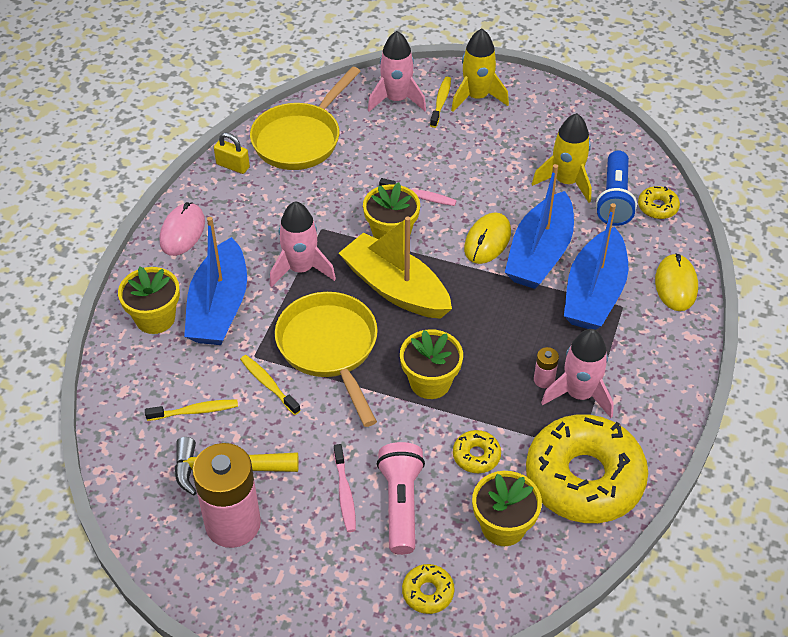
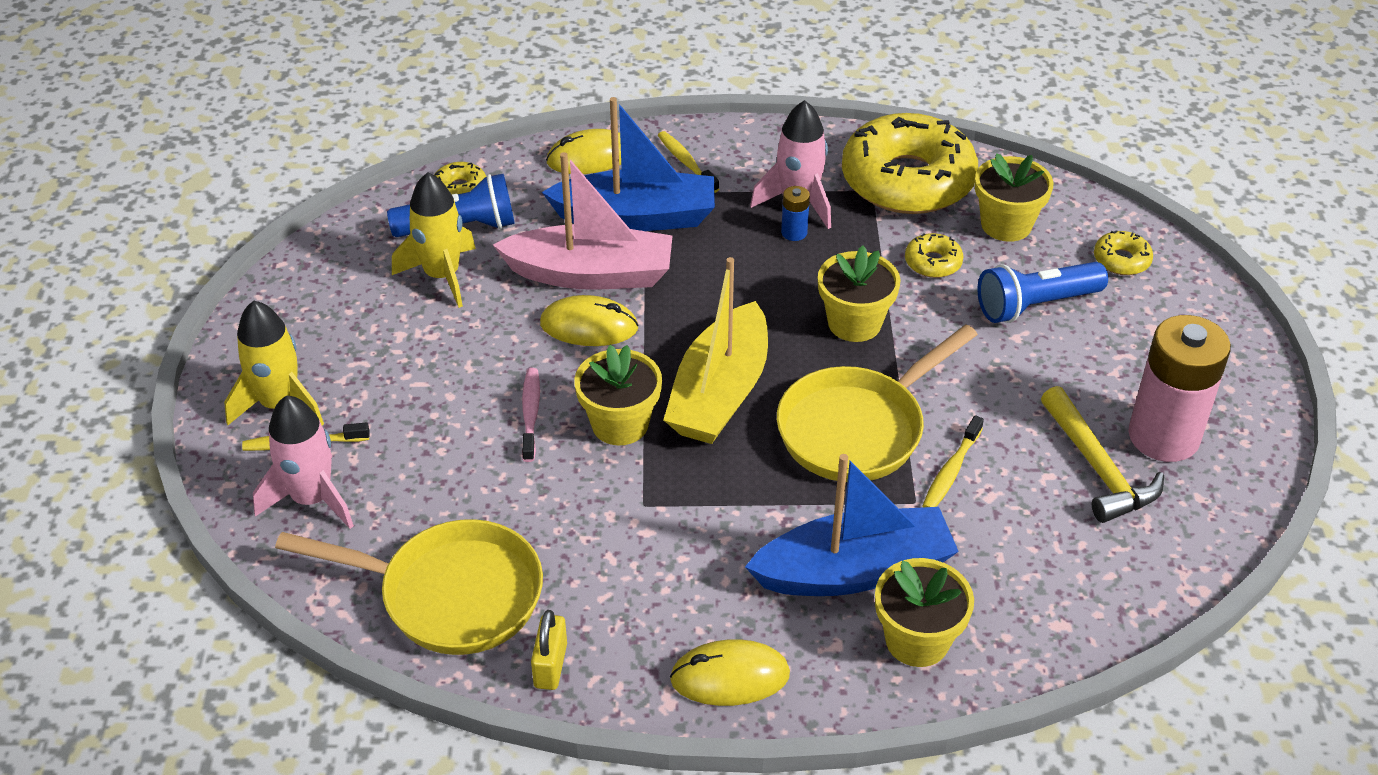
camera: 110 degrees left, 5 degrees down
(182, 232) = (730, 677): pink mouse -> yellow mouse
(195, 411) = (1039, 531): yellow toothbrush -> yellow toothbrush (686, 162)
(301, 269) = (735, 502): pink rocket -> none
(344, 493) = (1055, 353): pink toothbrush -> none
(401, 504) = (1036, 305): pink flashlight -> blue flashlight
(539, 254) = (591, 274): blue boat -> pink boat
(544, 380) = (794, 232): pink battery -> blue battery

